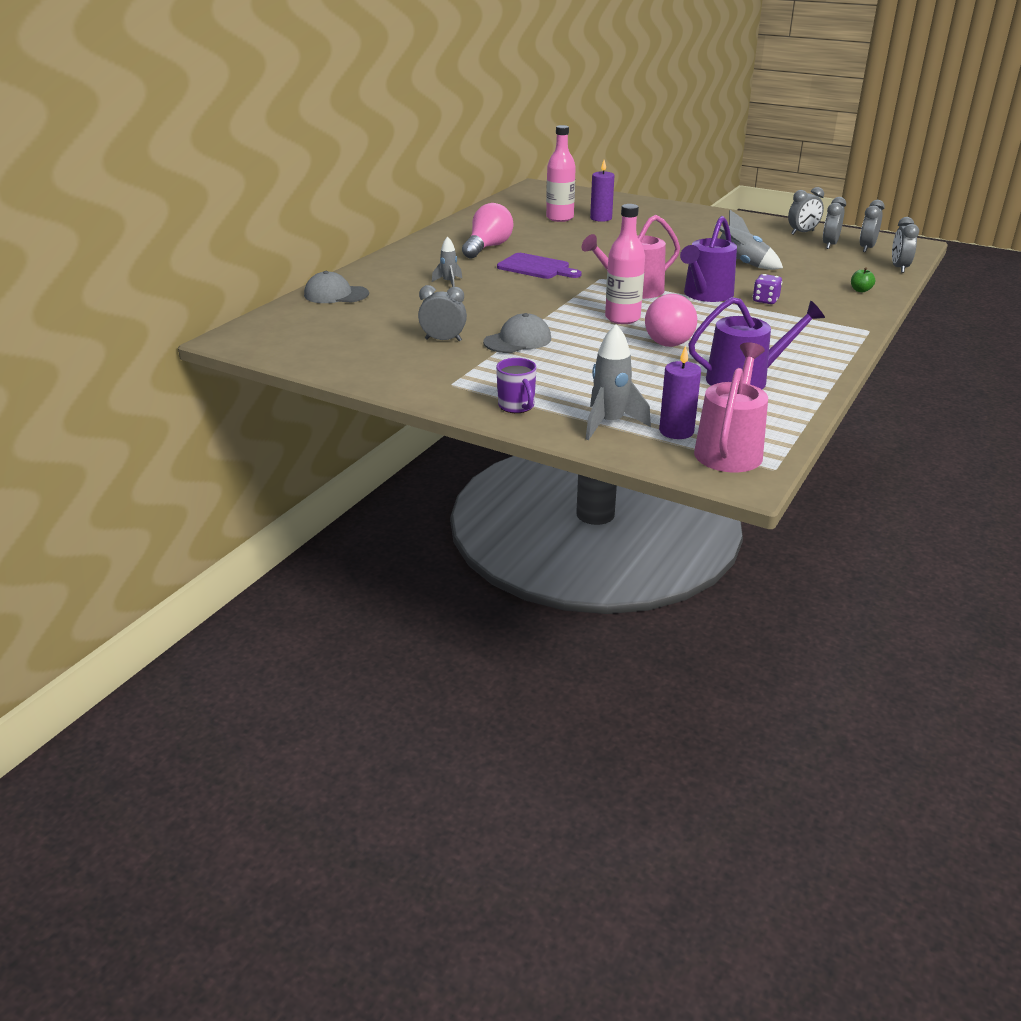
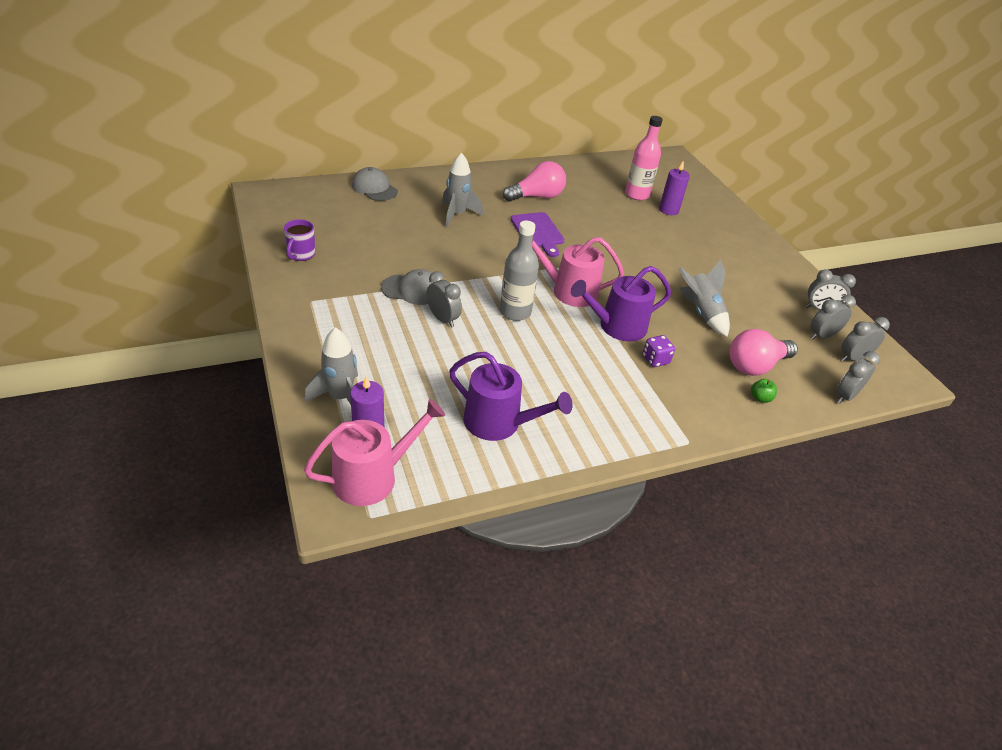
camera: 35 degrees right, 10 degrees up
(443, 340) = (369, 262): grey clock -> grey clock (443, 319)
(449, 283) = (457, 215): grey rocket -> grey rocket, size x1.69
(516, 406) = (314, 344): purple mug -> purple mug (301, 255)
(622, 318) = (515, 312): pink bottle -> grey bottle
(672, 339) = (516, 352): pink light bulb -> pink light bulb (755, 366)

